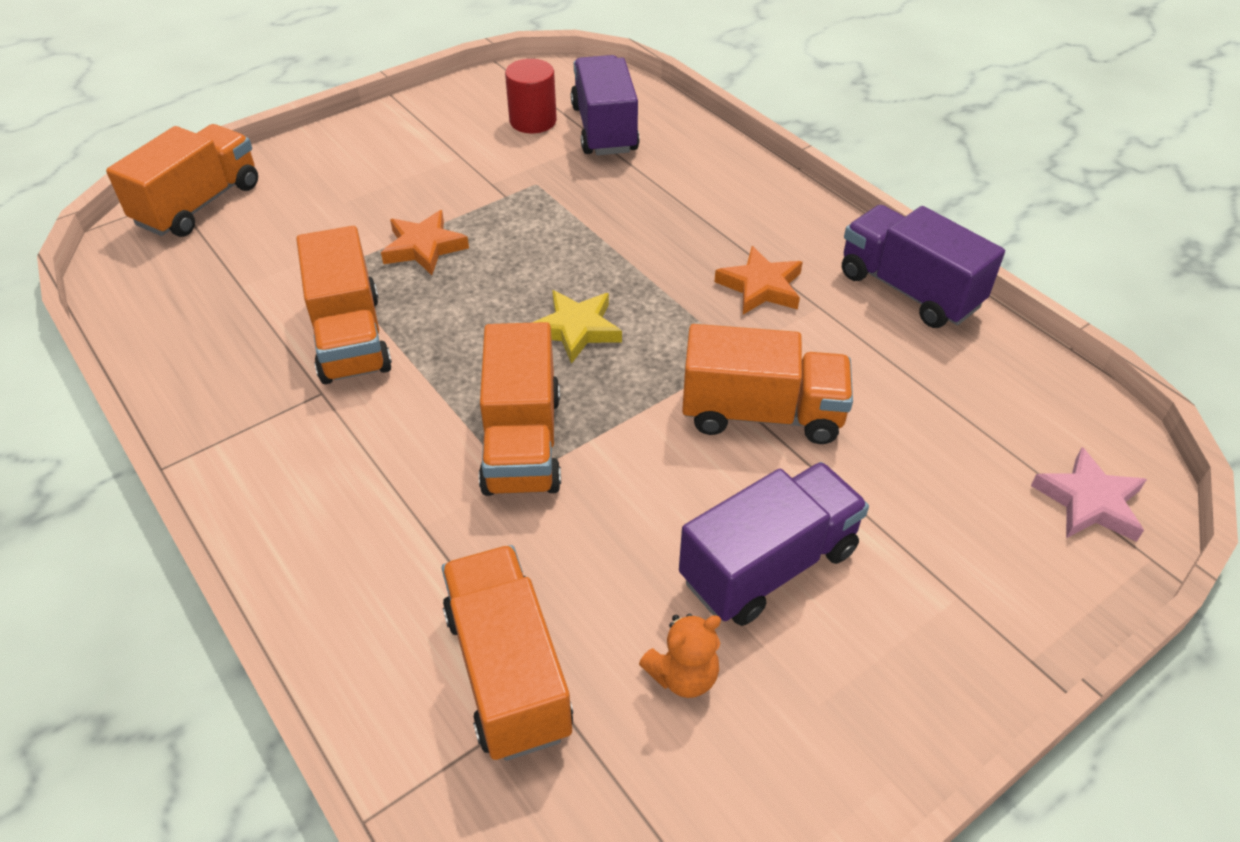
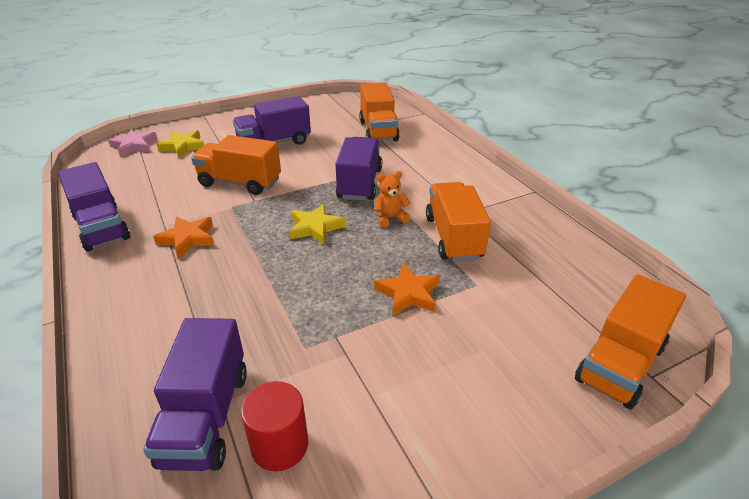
camera: 170 degrees left, 10 degrees down
(522, 442) = (360, 184): orange truck -> purple truck
(683, 675) = (320, 125): orange teddy bear -> orange teddy bear (390, 218)
(976, 516) = (183, 146): none -> yellow star

